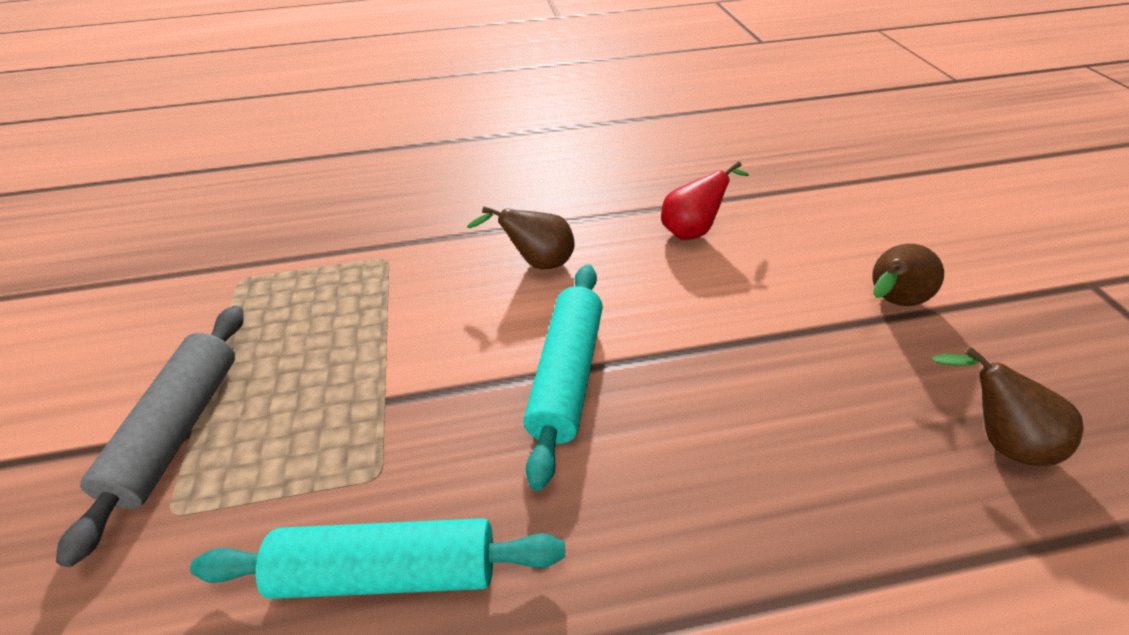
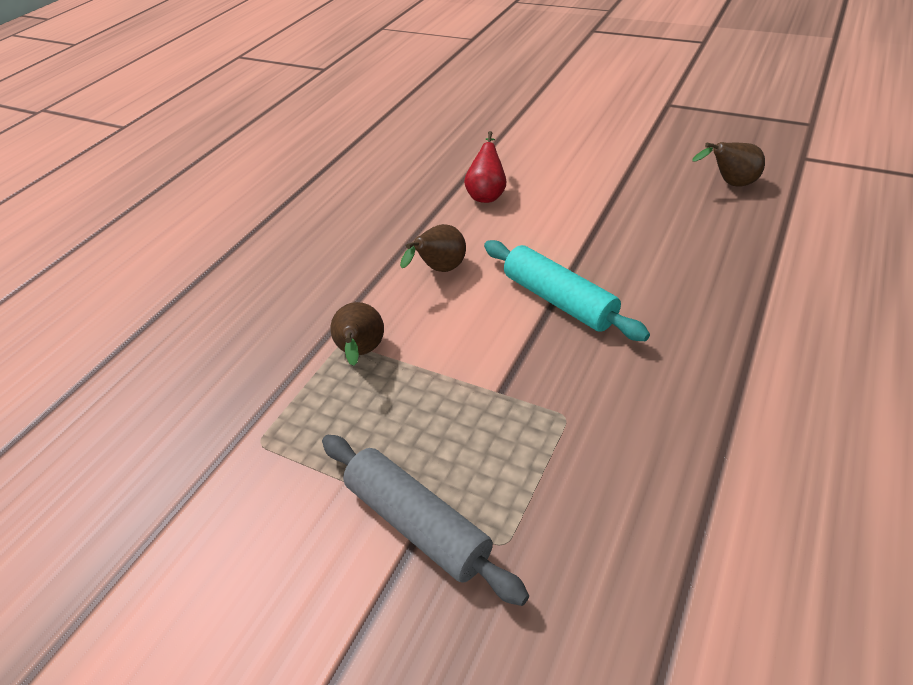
camera: 50 degrees left, 0 degrees up
(388, 571) = (644, 434): turquoise rolling pin -> none
(890, 302) = (620, 162): brown pear -> brown pear (361, 353)

